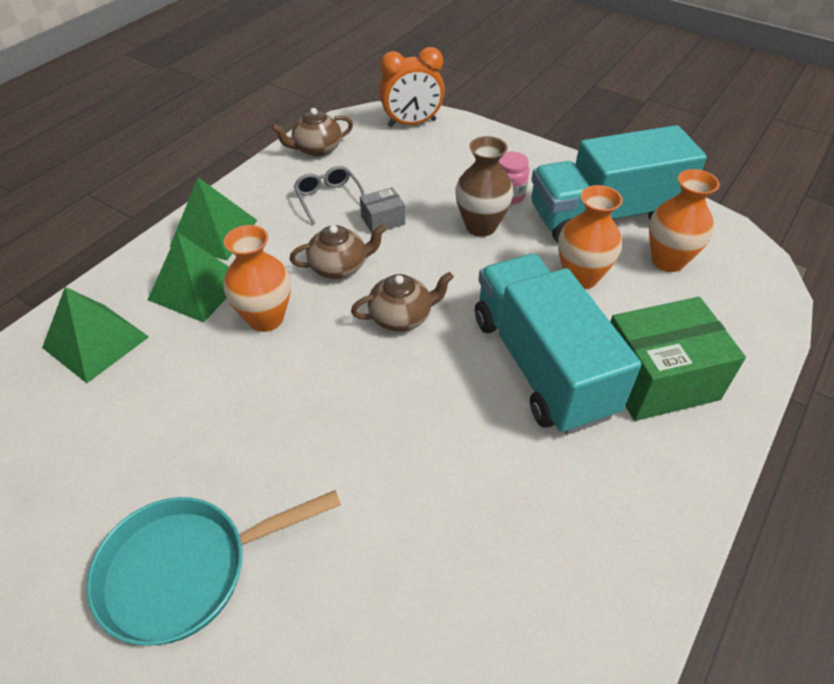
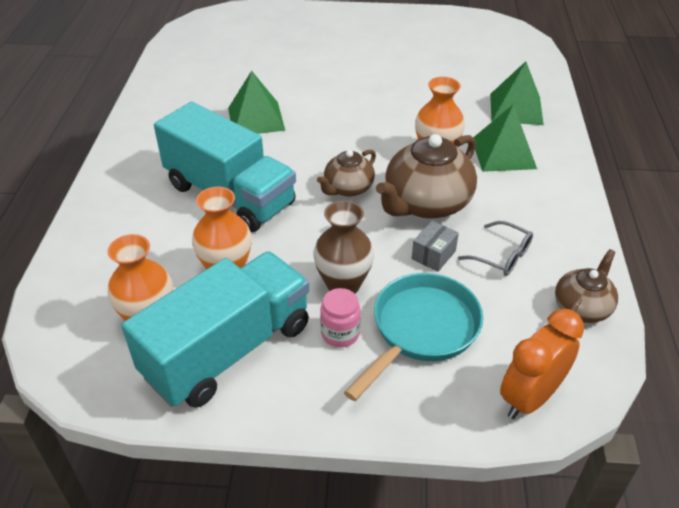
camera: 150 degrees right, 5 degrees down
(186, 570) = (351, 63): turquoise pan -> turquoise pan (421, 330)
(214, 233) = (548, 190): green pyramid -> green pyramid (256, 119)
(339, 267) = (426, 203): brown teapot -> brown teapot, size x1.73
(658, 379) = (142, 216): green box -> none

